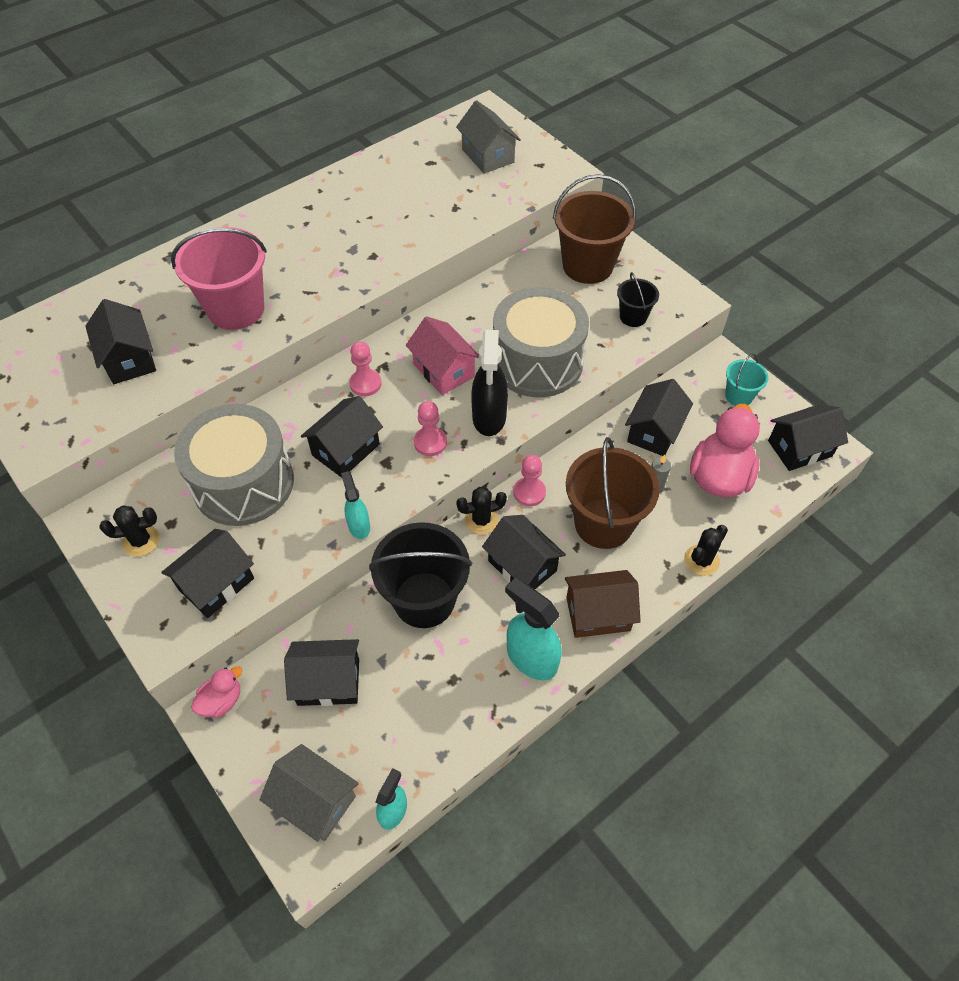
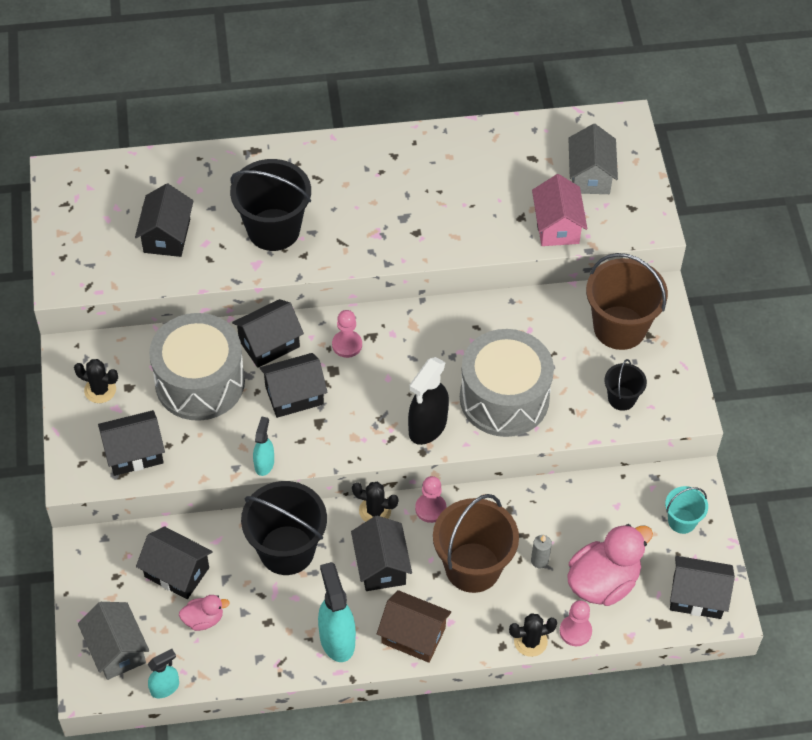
camera: 30 degrees right, 0 degrees up
(222, 700) = (94, 543): pink duck -> pink duck (203, 619)
(236, 309) = (273, 230): pink bucket -> black bucket
(430, 442) = (365, 424): pink pawn -> pink pawn (575, 631)
(443, 370) = (419, 365): pink house -> pink house (557, 226)
(654, 431) = (578, 513): black house -> black house (269, 343)

